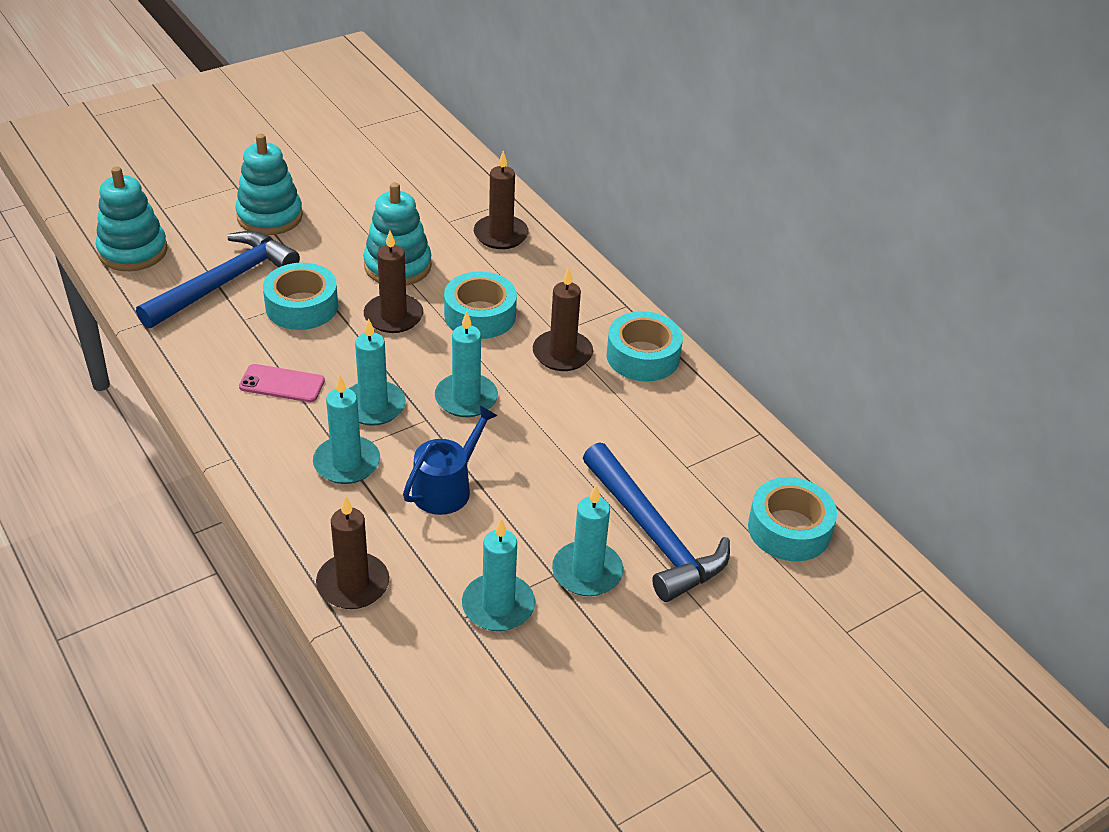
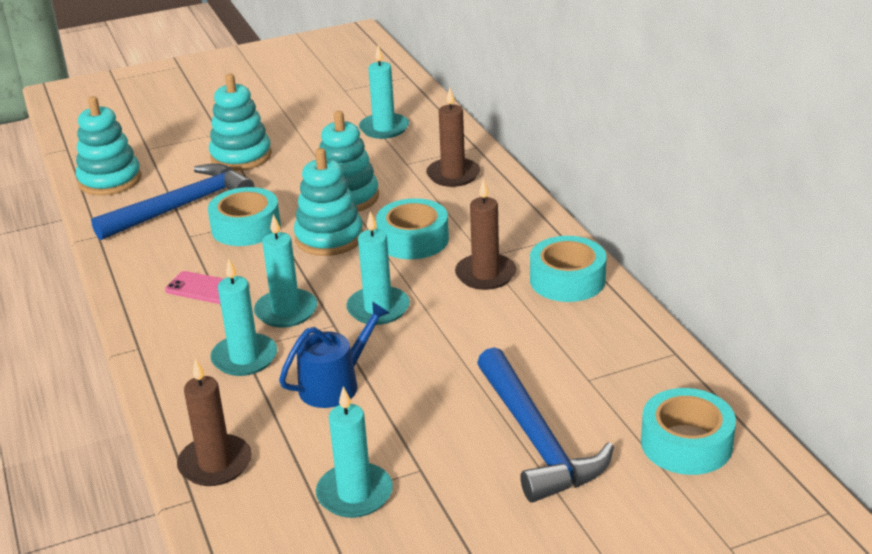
camera: 15 degrees right, 10 degrees down
(393, 316) = (329, 238): brown candle -> turquoise stacking toy
(587, 572) = (456, 469): turquoise candle -> turquoise candle (384, 128)

